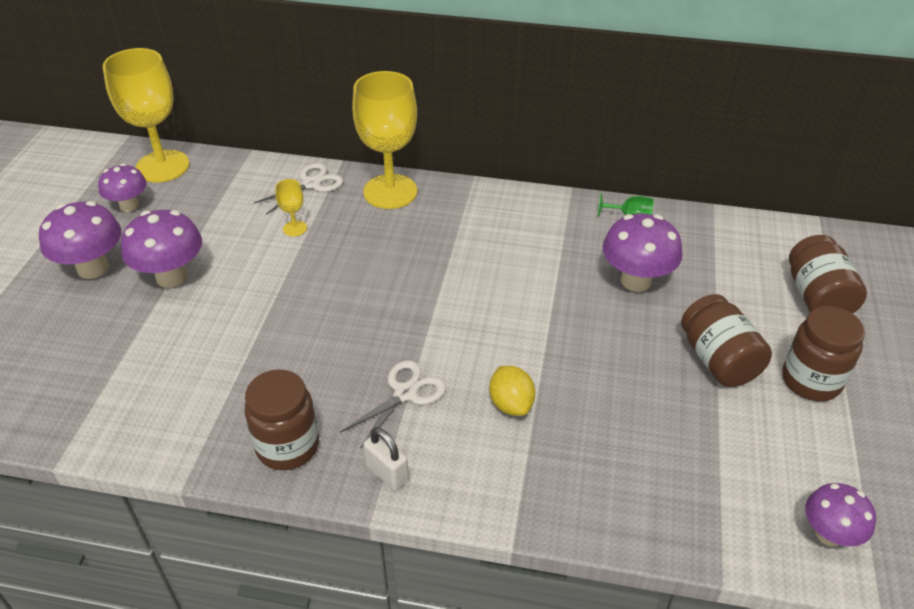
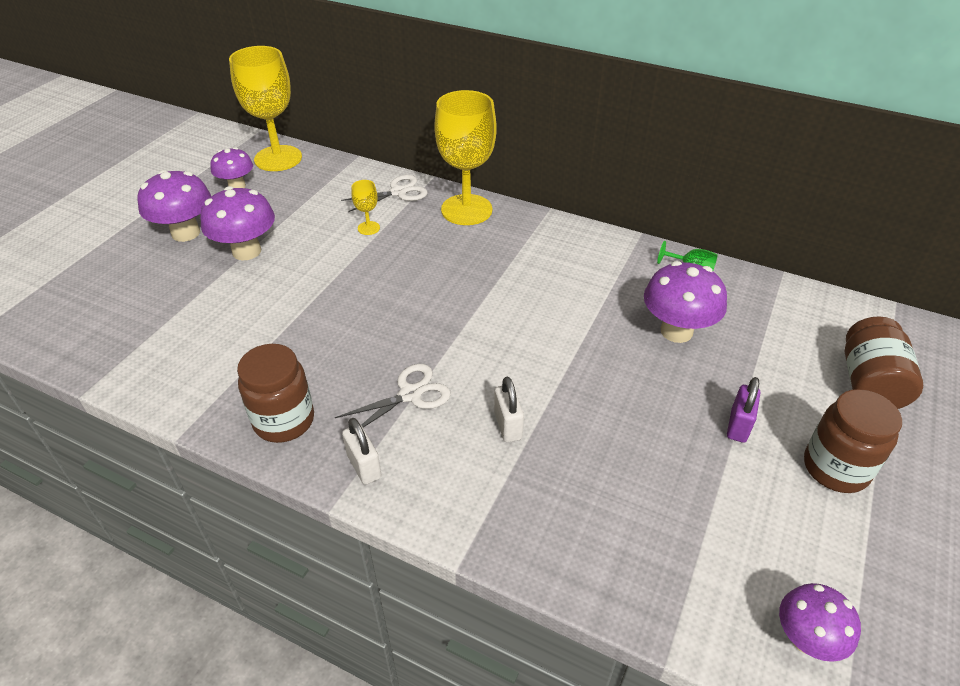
camera: 15 degrees right, 0 degrees up
(511, 404) = (508, 426): yellow lemon -> white padlock
(718, 360) = (738, 426): brown jar -> purple padlock

